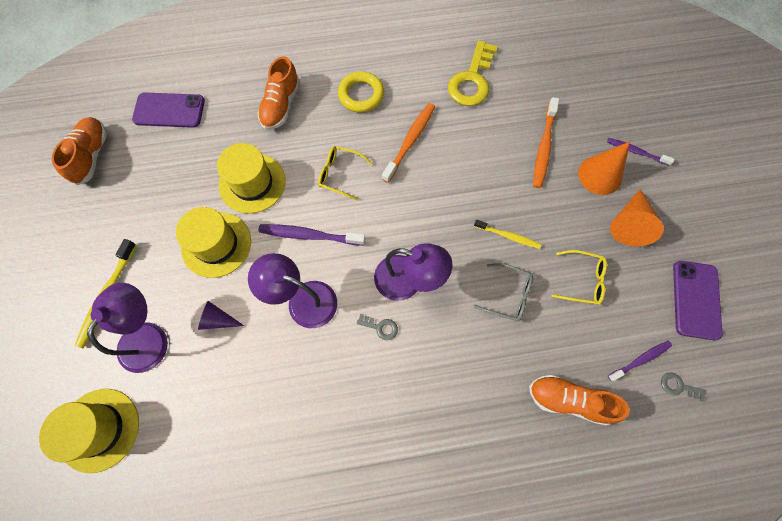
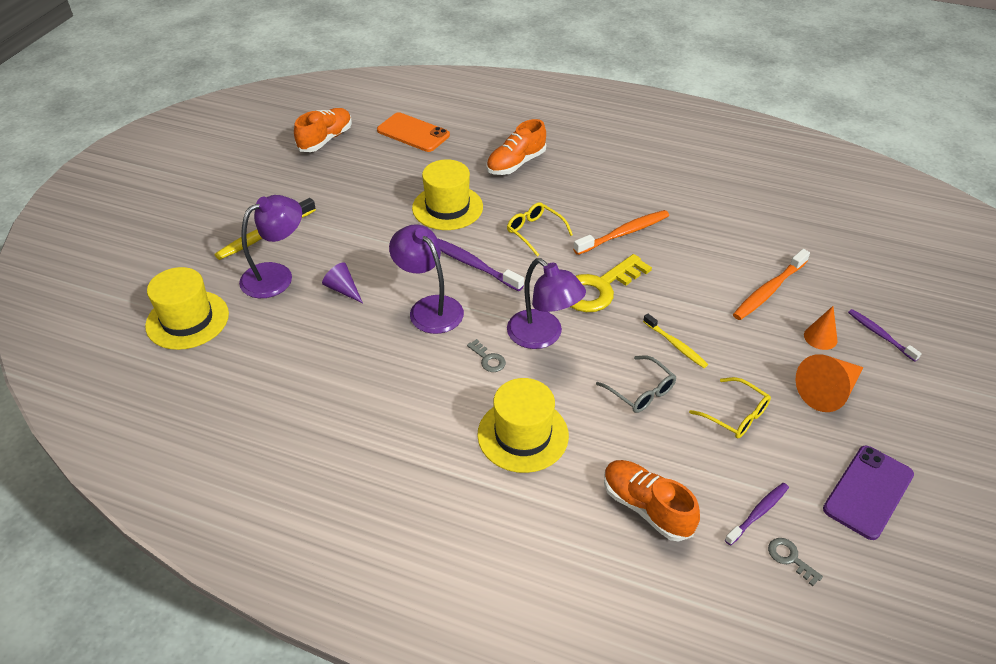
camera: 30 degrees right, 25 degrees down
(169, 110) = (413, 133): purple phone -> orange phone
(216, 244) = (382, 237): yellow hat -> yellow hat (523, 435)
(361, 95) = (599, 182): yellow ring -> none
(472, 80) = (725, 211): yellow key -> yellow key (599, 288)
(600, 175) = (820, 337): orange cone -> orange cone, size x0.60
(640, 360) = (758, 513): purple toothbrush -> purple toothbrush turned 45 degrees counterclockwise

